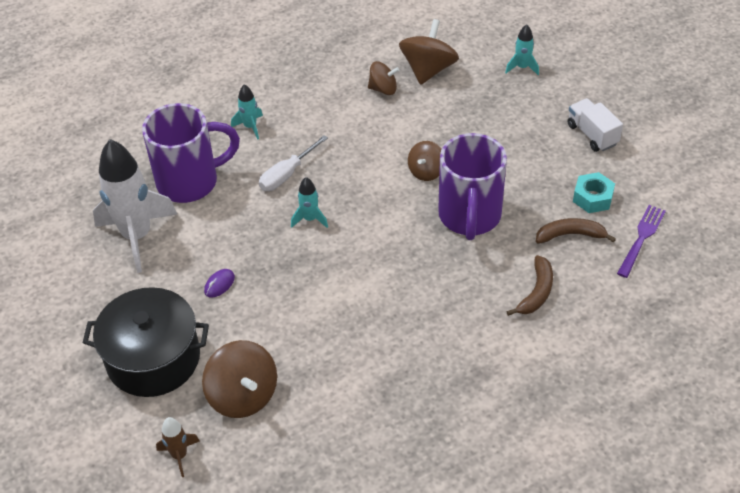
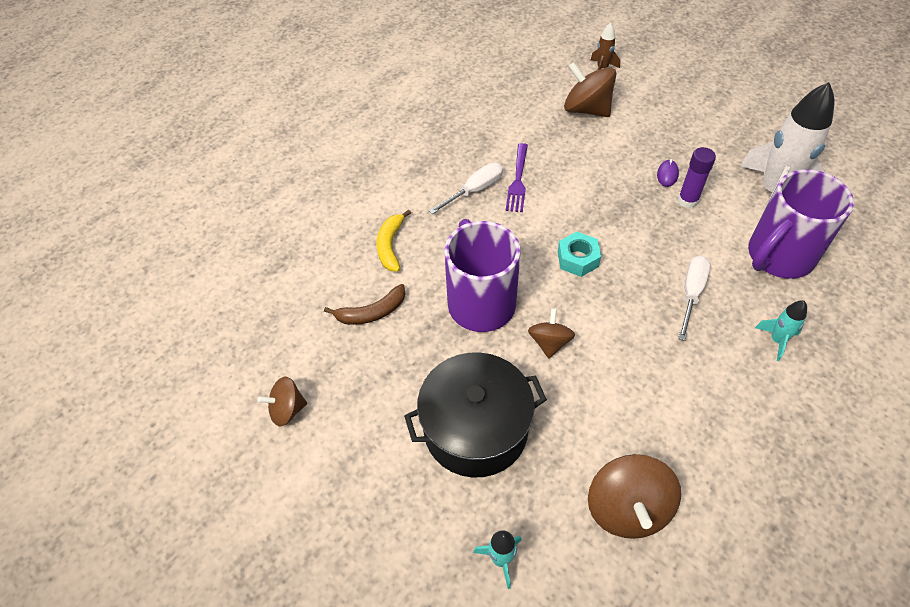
camera: 160 degrees right, 5 degrees up
(153, 358) = (670, 112): black pot -> black pot (475, 428)
(222, 252) = (687, 200): none -> purple glue stick
(310, 219) = (634, 253): turquoise rocket -> none
(383, 89) = (665, 451): brown spinning top -> brown spinning top (287, 410)
(426, 327) = (475, 190): none -> white screwdriver
(536, 292) = (390, 246): brown banana -> yellow banana
(592, 134) = (375, 459): white truck -> none
(592, 198) = (357, 365): turquoise nut -> turquoise nut (577, 259)
(641, 239) = (298, 329): purple fork -> purple fork (518, 180)

